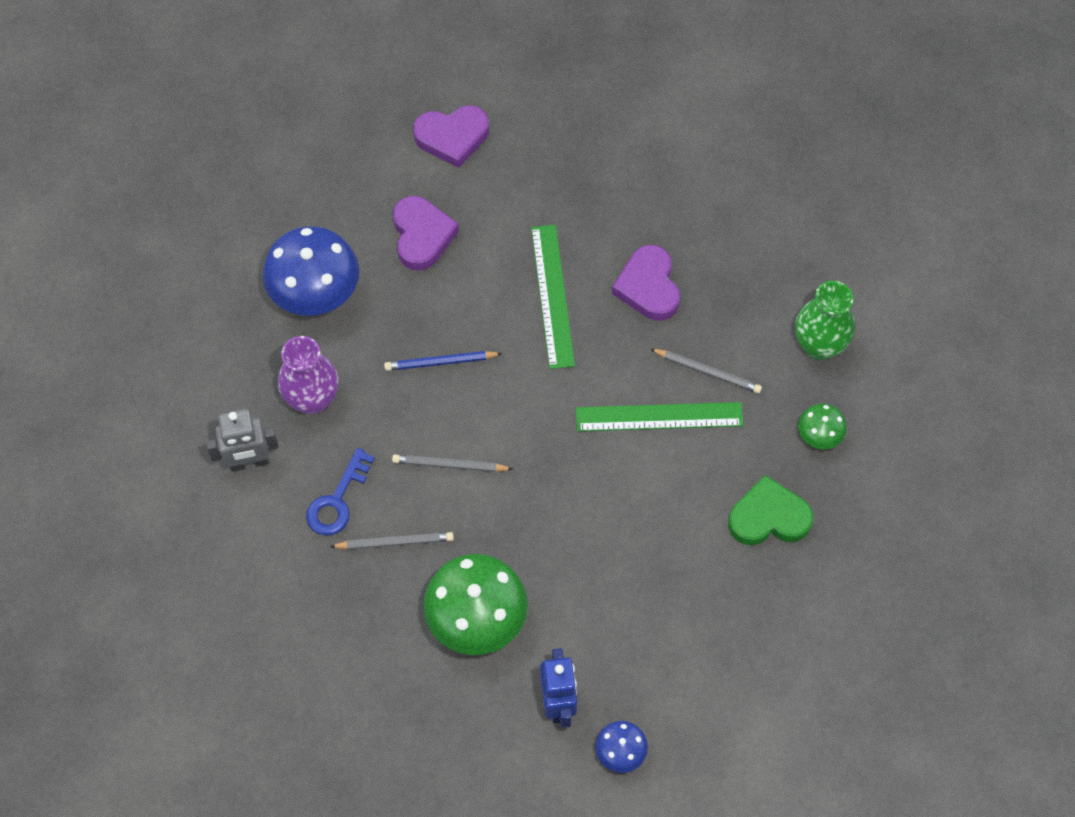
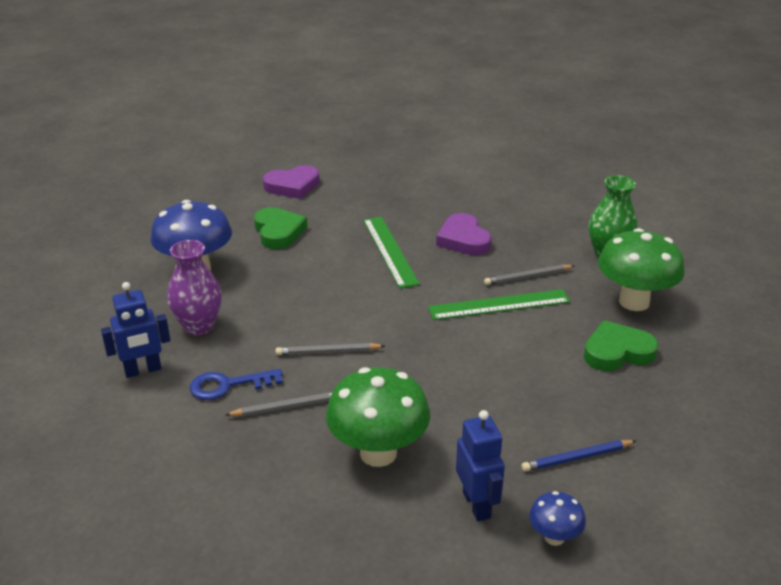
camera: 10 degrees left, 30 degrees down
(249, 462) = (143, 370): grey robot -> blue robot
(337, 500) = (228, 385): blue key -> blue key turned 60 degrees clockwise
(422, 235) = (278, 232): purple heart -> green heart
(440, 362) = (307, 294): blue pencil -> blue pencil (577, 458)
(707, 372) = (527, 277): grey pencil -> grey pencil turned 150 degrees clockwise
(818, 437) = (634, 302): green mushroom -> green mushroom, size x2.03

